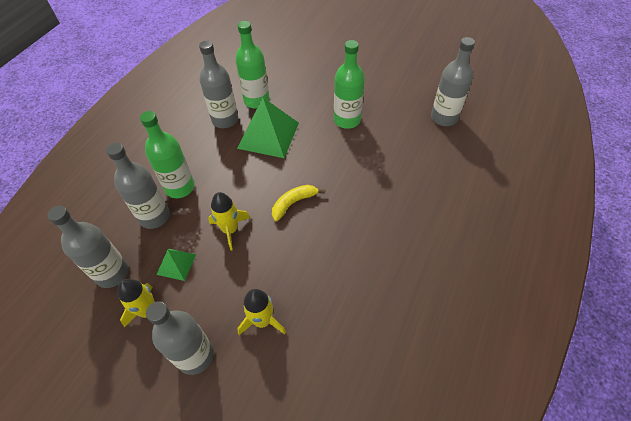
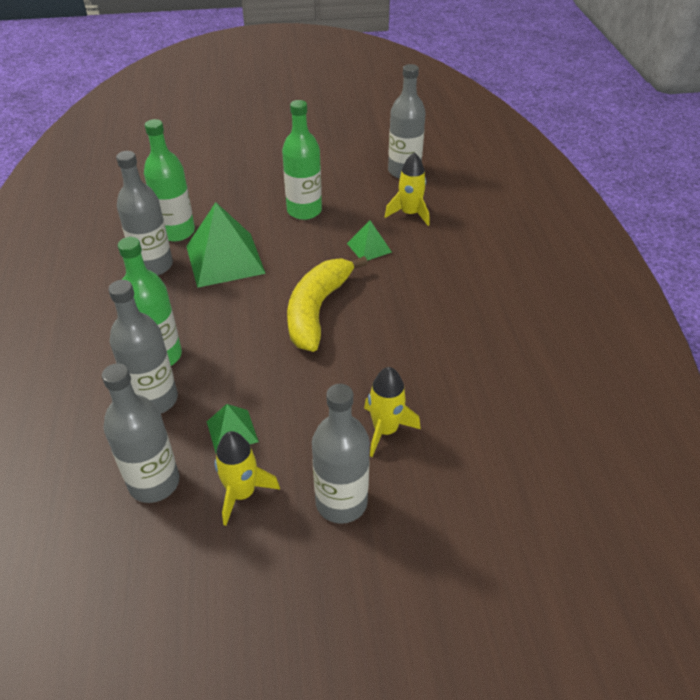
camera: 35 degrees left, 10 degrees down
(230, 229) = (267, 367): yellow rocket -> yellow rocket (409, 214)
(293, 203) = (317, 310): yellow banana -> yellow banana, size x1.77
(366, 171) = (369, 247): none -> green pyramid

